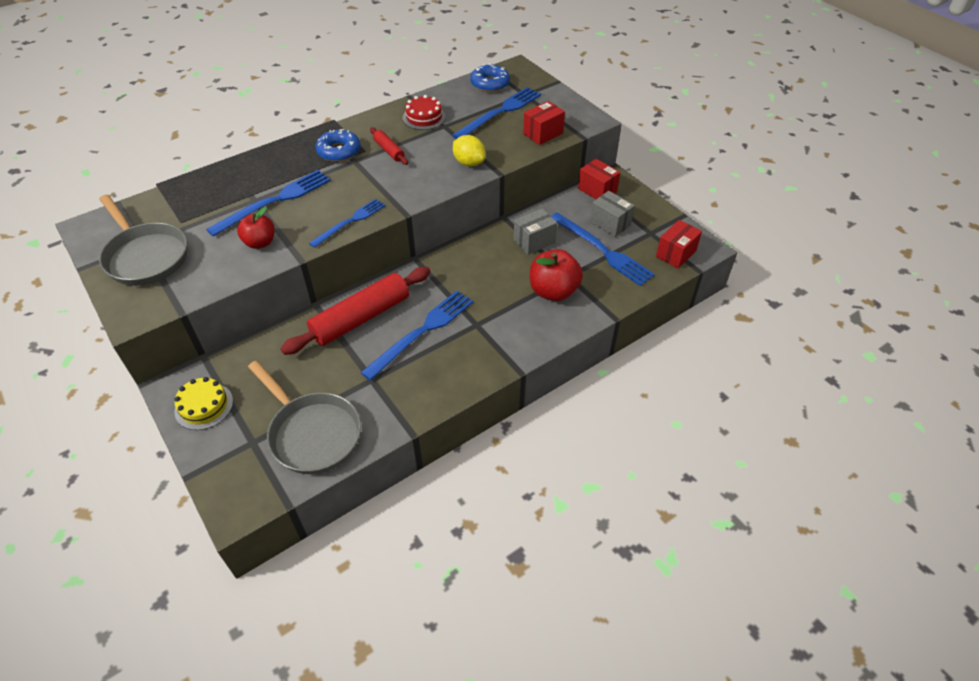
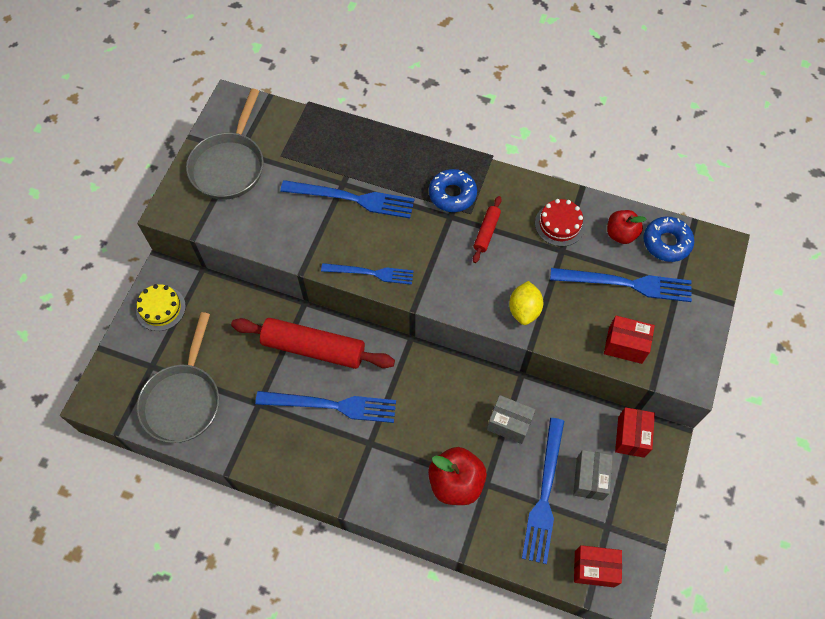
camera: 55 degrees right, 15 degrees up
(260, 243) = (298, 228): red apple -> red apple (621, 234)

